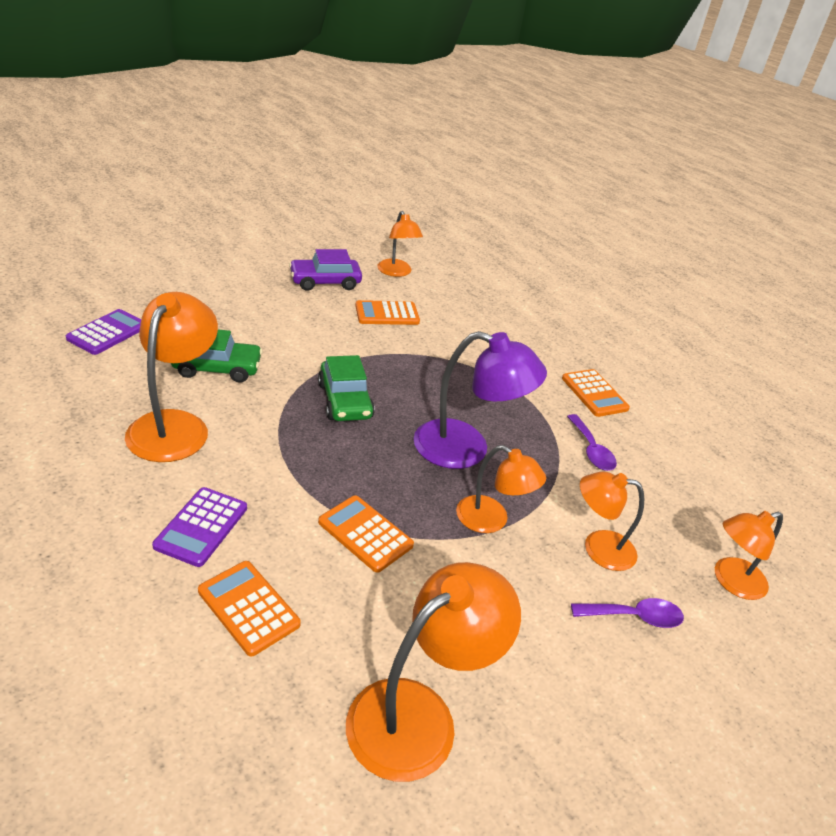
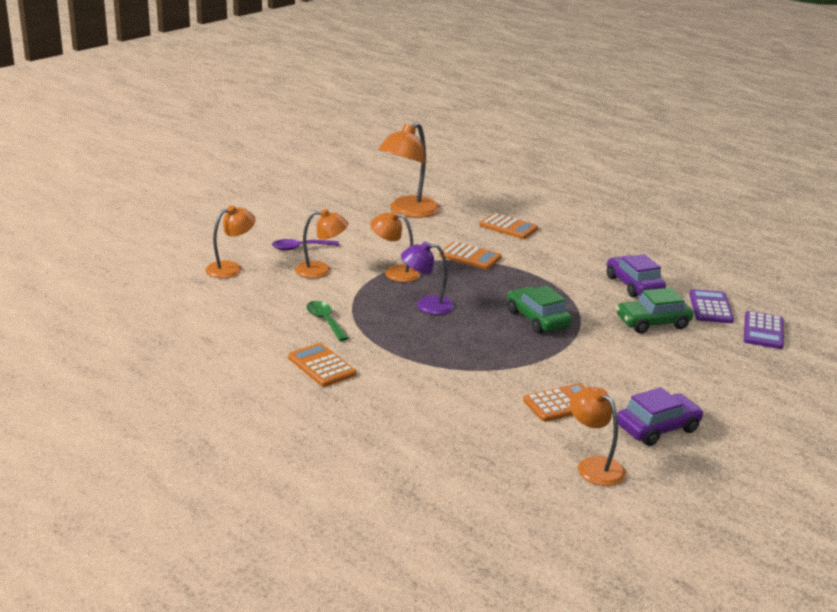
camera: 170 degrees right, 10 degrees down
(175, 425) = (633, 285): orange lamp -> purple car
(201, 527) = (561, 247): purple calculator -> purple calculator (710, 307)
(466, 449) = (426, 305): purple lamp -> purple lamp, size x0.63
(591, 450) = (325, 321): purple spoon -> green spoon

